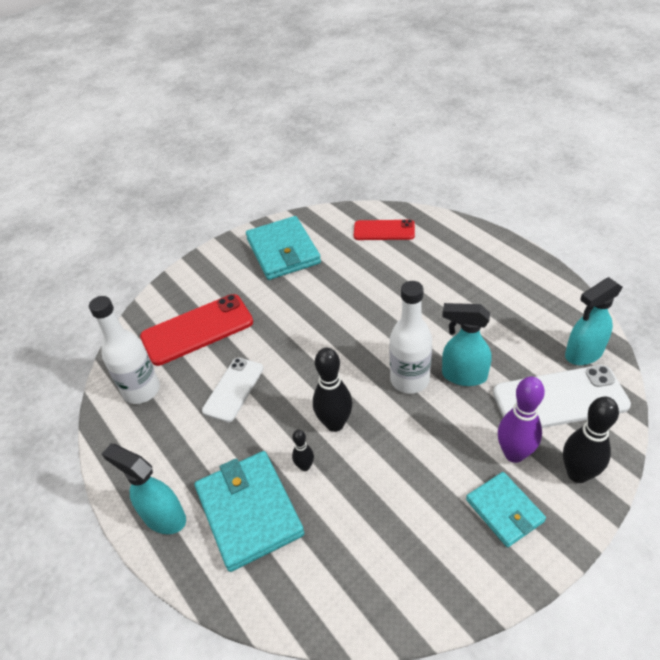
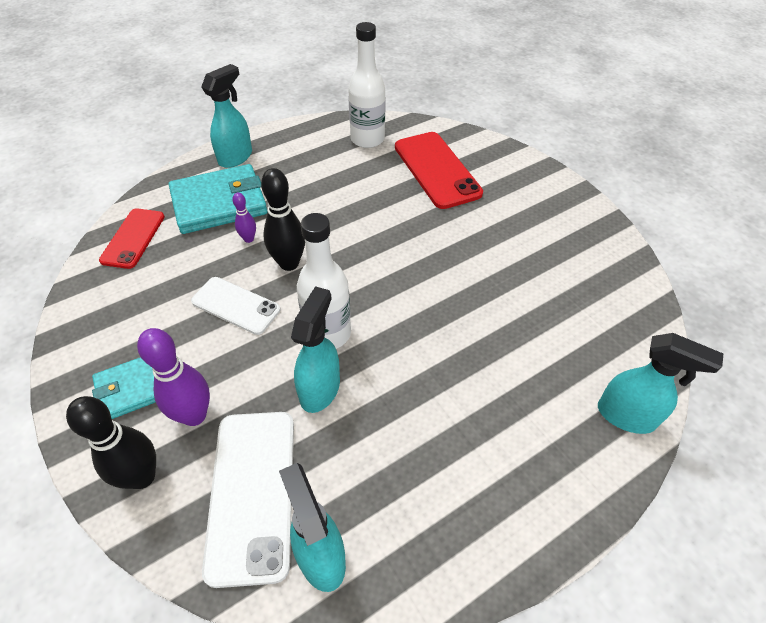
camera: 90 degrees right, 5 degrees up
(233, 389) = (353, 194): white phone -> white phone (236, 305)
(283, 251) = (561, 236): turquoise wallet -> none
(305, 466) = (249, 239): black bowling pin -> purple bowling pin
(384, 230) = (610, 345): red phone -> red phone (133, 238)
(436, 226) = (627, 416): none -> turquoise spray bottle

